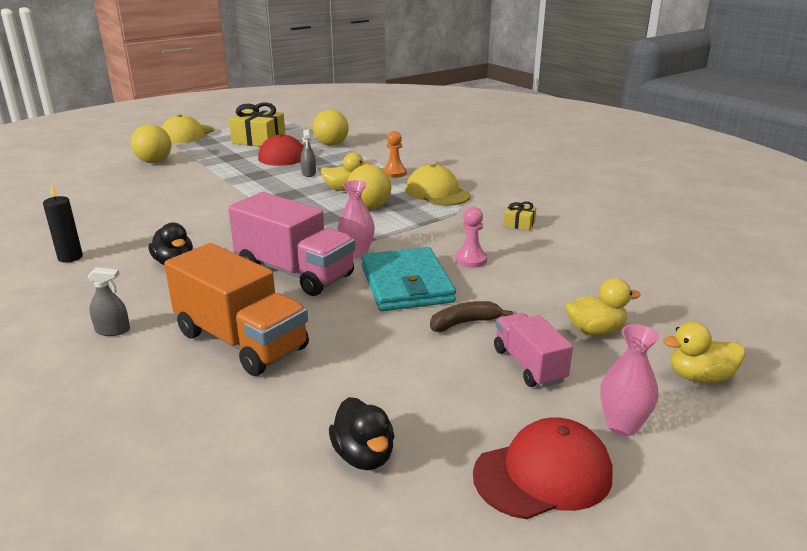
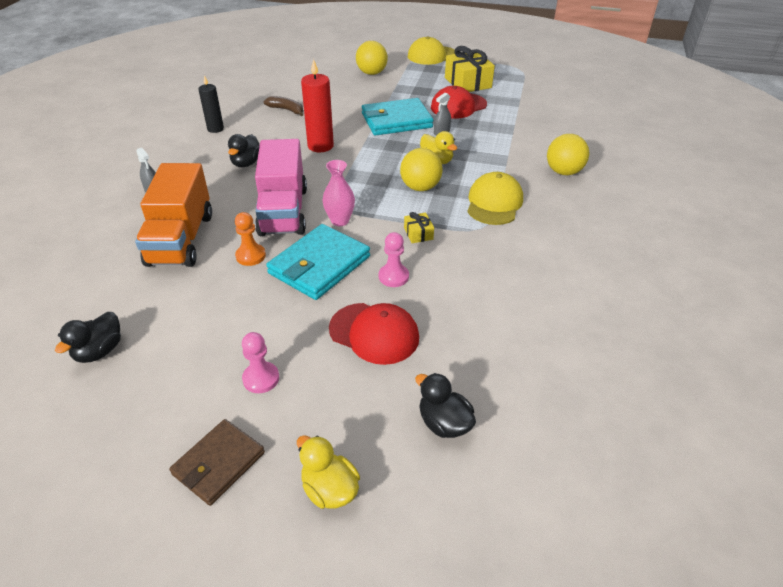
camera: 50 degrees right, 15 degrees up
(223, 221) = (320, 146): none -> red candle
(253, 181) = (396, 120): none -> turquoise wallet
(331, 145) = (509, 112): yellow ball -> yellow ball (563, 172)
(394, 173) = (501, 165): orange pawn -> orange pawn (250, 256)
(465, 323) = (291, 319): brown banana -> brown banana (286, 110)
(519, 224) = (493, 272): yellow gift -> yellow gift (418, 234)
(529, 365) = (261, 378): pink truck -> pink pawn
(543, 474) = (131, 442): red cap -> red cap (374, 333)
(595, 330) = (347, 394): yellow duck -> none
(622, 425) = (218, 463): pink vase -> brown wallet
(667, 303) = (444, 423): none -> black duck

